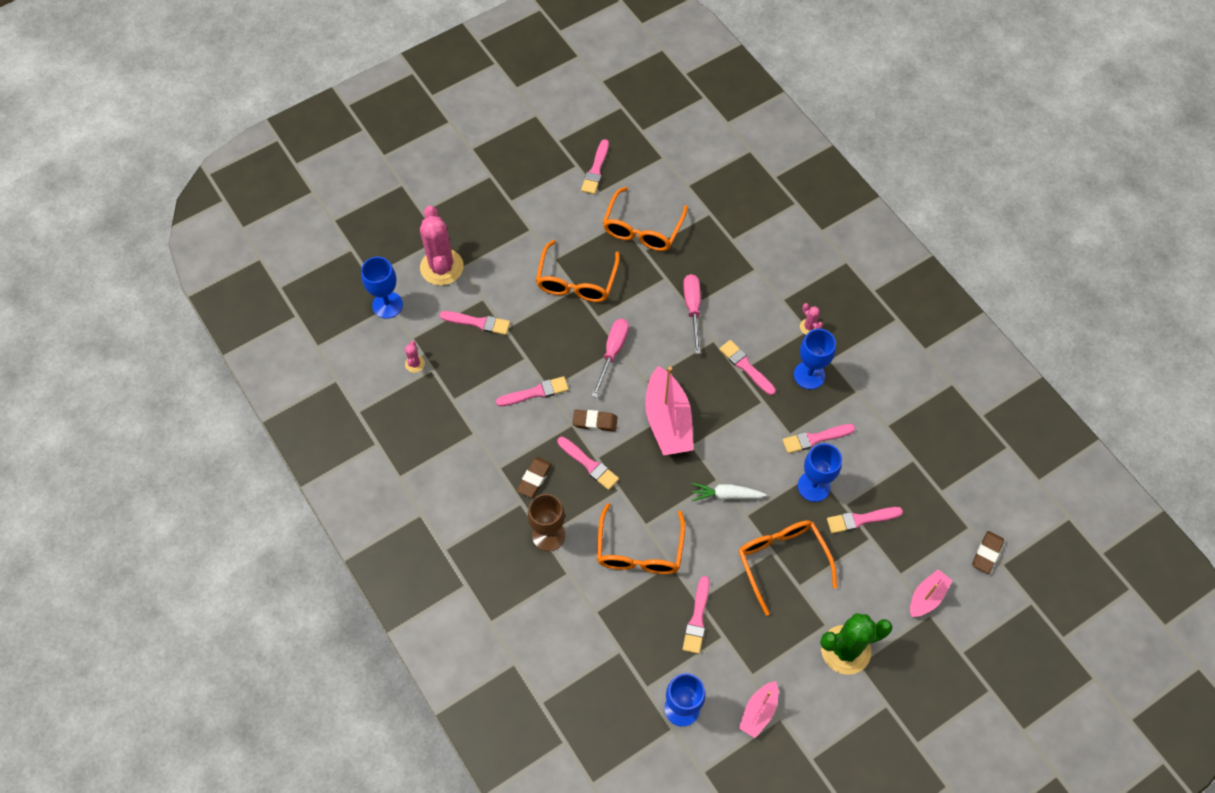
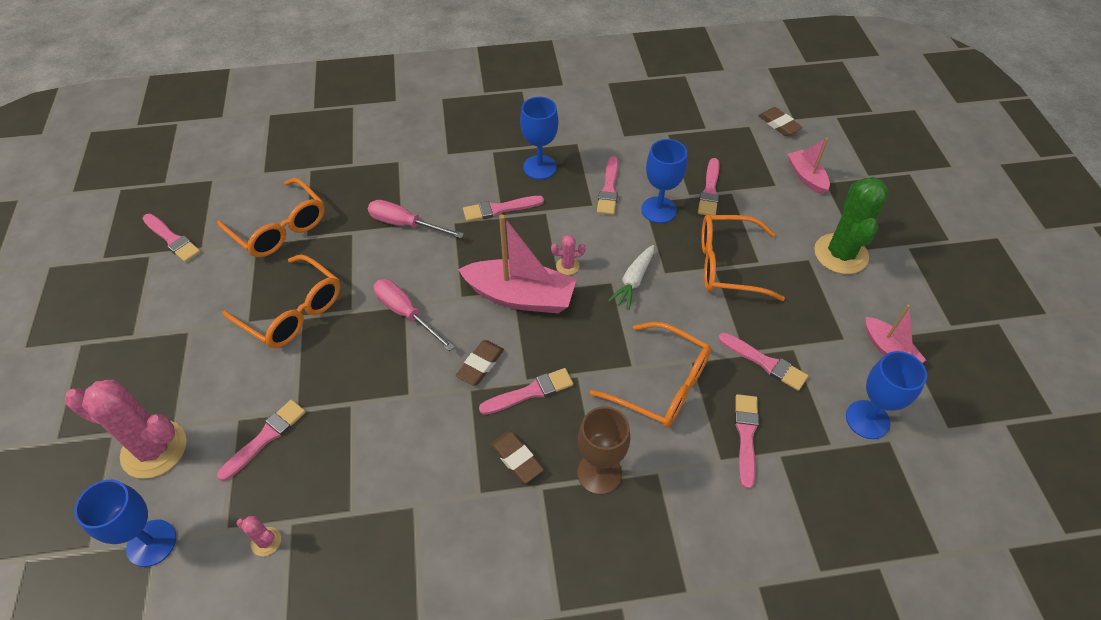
camera: 65 degrees left, 10 degrees down
(535, 392) = (404, 411): pink brush -> pink brush (746, 436)
(809, 327) = (489, 147): pink cactus -> pink cactus (567, 266)

